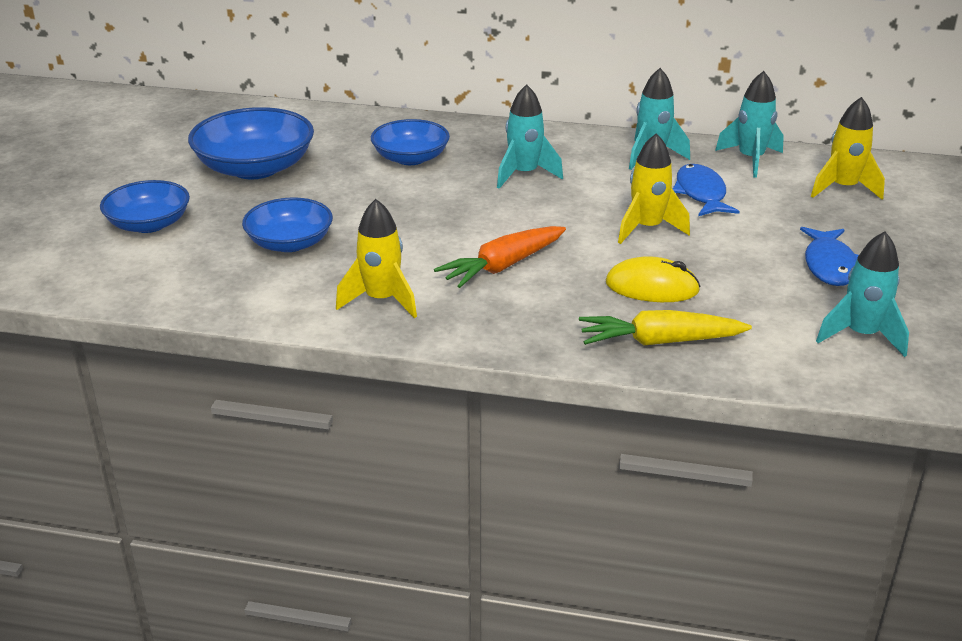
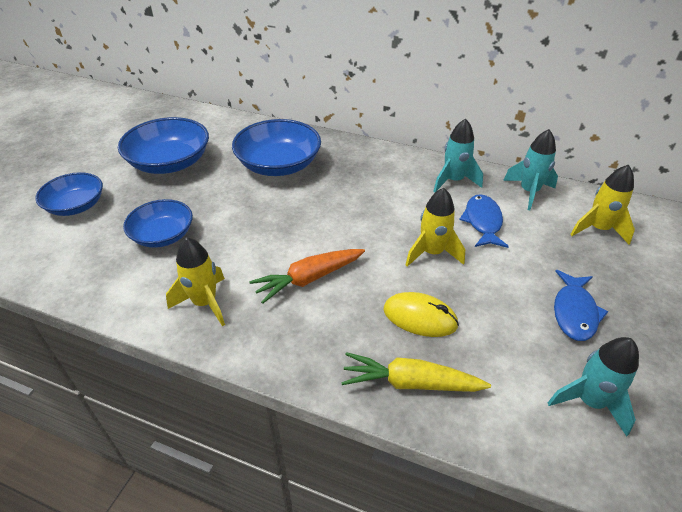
camera: 10 degrees right, 10 degrees up
(410, 158) = (279, 165): blue bowl -> blue bowl, size x1.54
(524, 174) = (354, 188): turquoise rocket -> none

